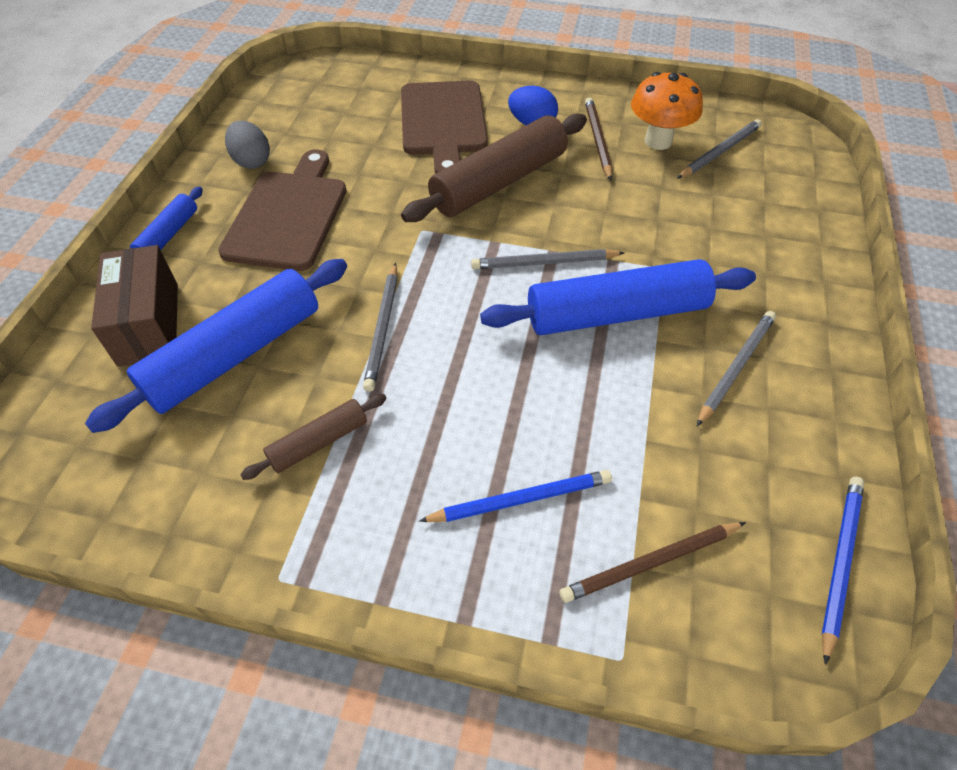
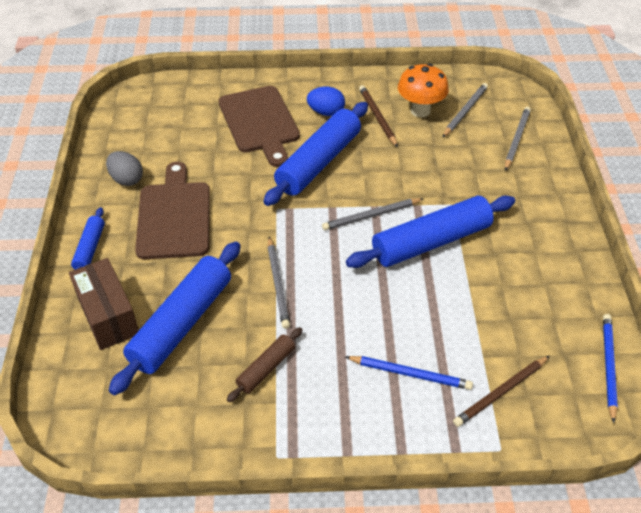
camera: 15 degrees left, 5 degrees down
(499, 182) = (318, 162): brown rolling pin -> blue rolling pin
(521, 499) = (410, 374): blue pencil -> blue pencil turned 45 degrees clockwise
(736, 367) = (517, 262): grey pencil -> grey pencil (516, 139)

